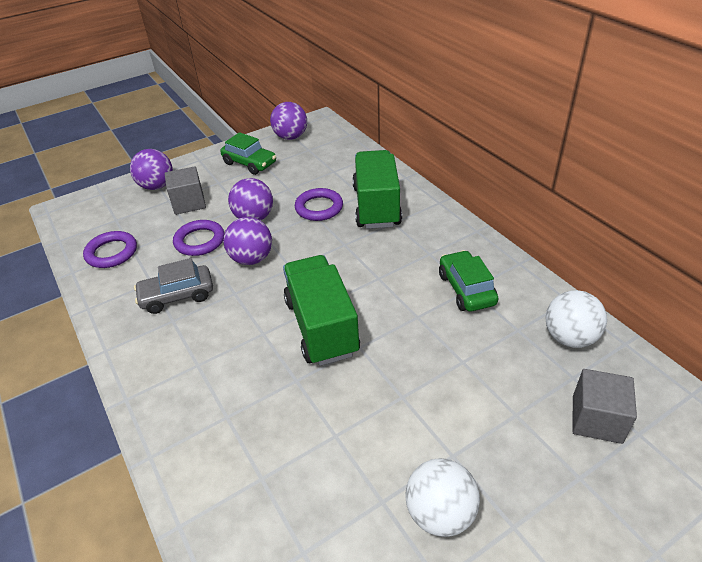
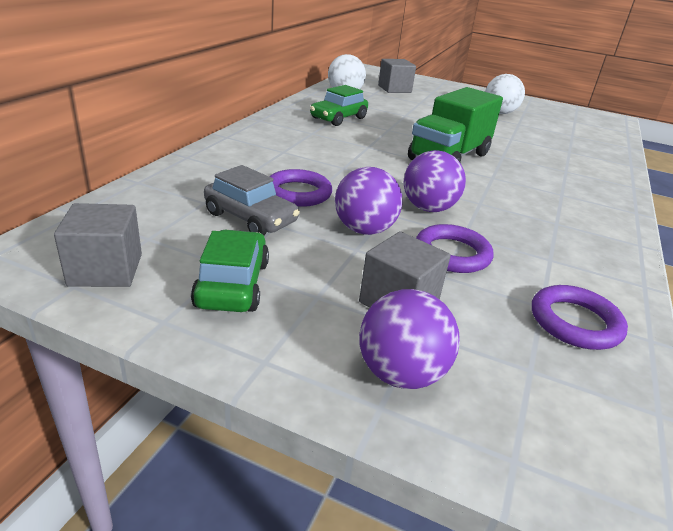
camera: 130 degrees left, 10 degrees down
(177, 296) = (534, 232): grey car -> grey car (250, 218)
(291, 137) = (106, 270): purple ball -> grey cube
(376, 206) = (262, 163): green truck -> none

